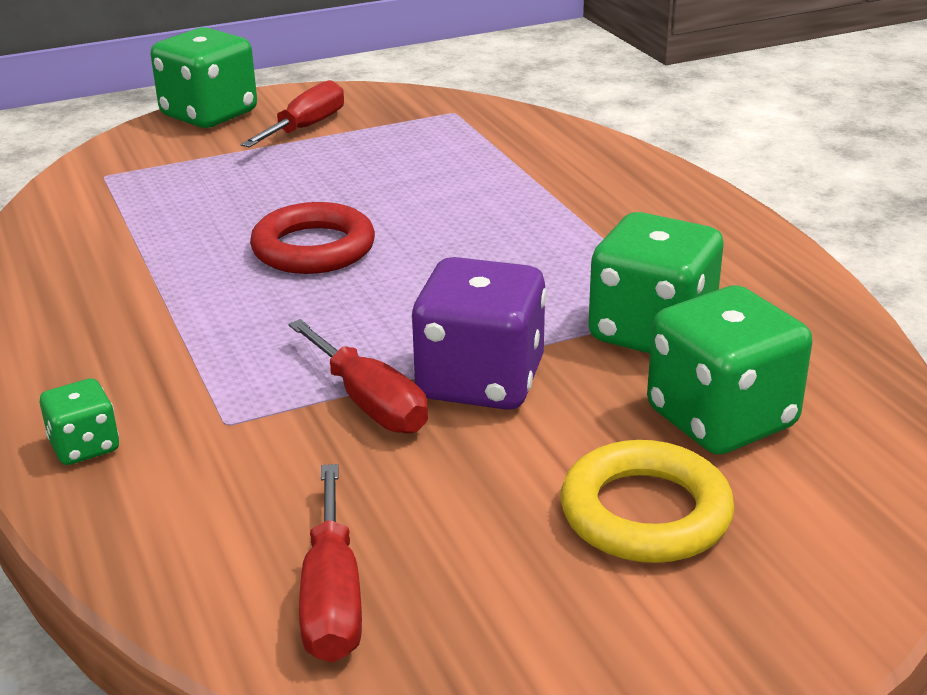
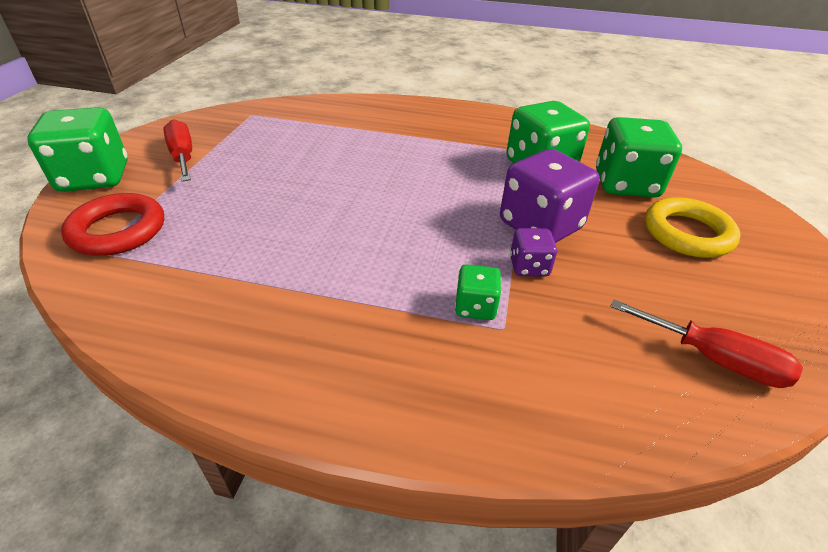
camera: 55 degrees left, 10 degrees up
(85, 446) = (477, 406): green dice -> green dice (475, 307)
(313, 248) = (336, 215): red ring -> red ring (118, 230)
(369, 402) = (529, 267): red screwdriver -> purple dice

